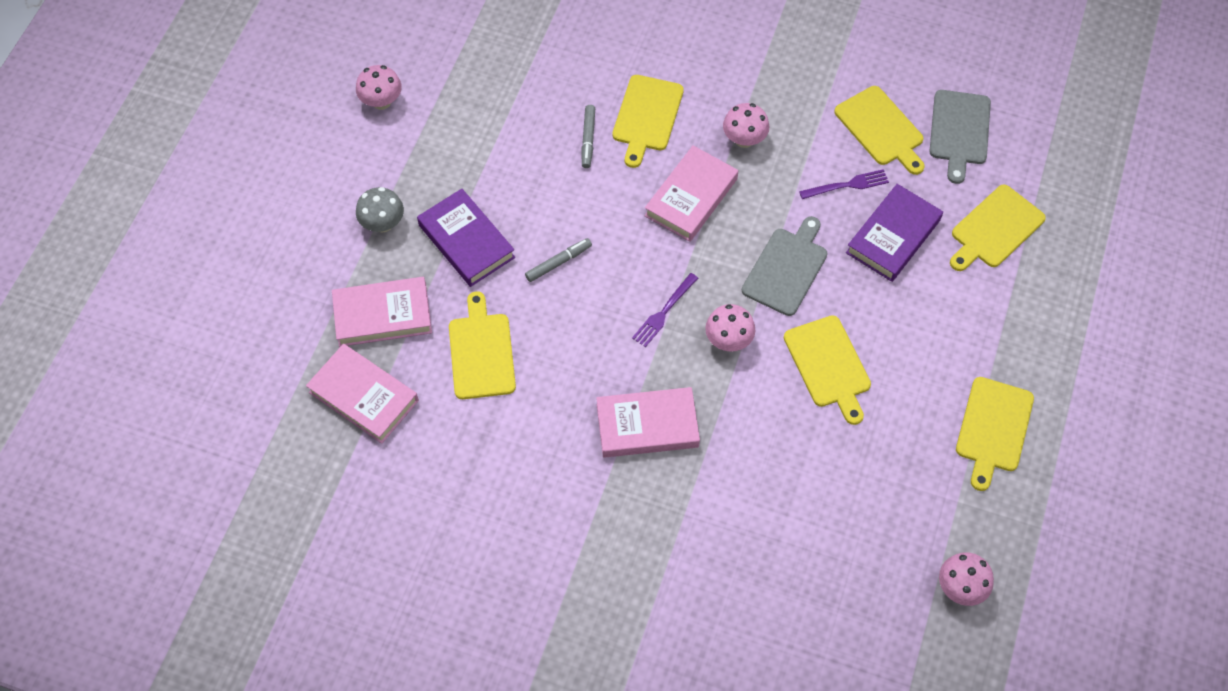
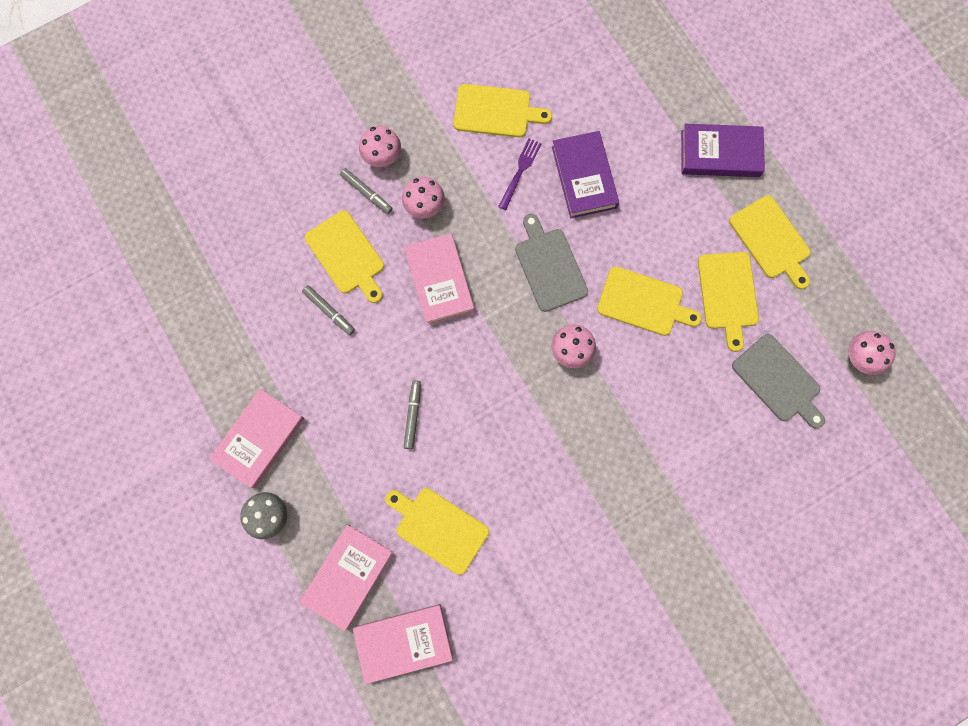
camera: 50 degrees left, 15 degrees up
(381, 101) = (160, 433): pink mushroom -> pink mushroom (382, 156)
(466, 241) = (338, 467): purple book -> purple book (720, 154)
(647, 426) = (590, 459): pink book -> pink book (259, 439)
(664, 312) = (513, 375): purple fork -> none
(713, 91) = (366, 193): none -> grey marker
(959, 131) = (542, 65): grey cutting board -> grey cutting board (778, 380)
(995, 229) = (633, 110): yellow cutting board -> yellow cutting board (728, 294)

